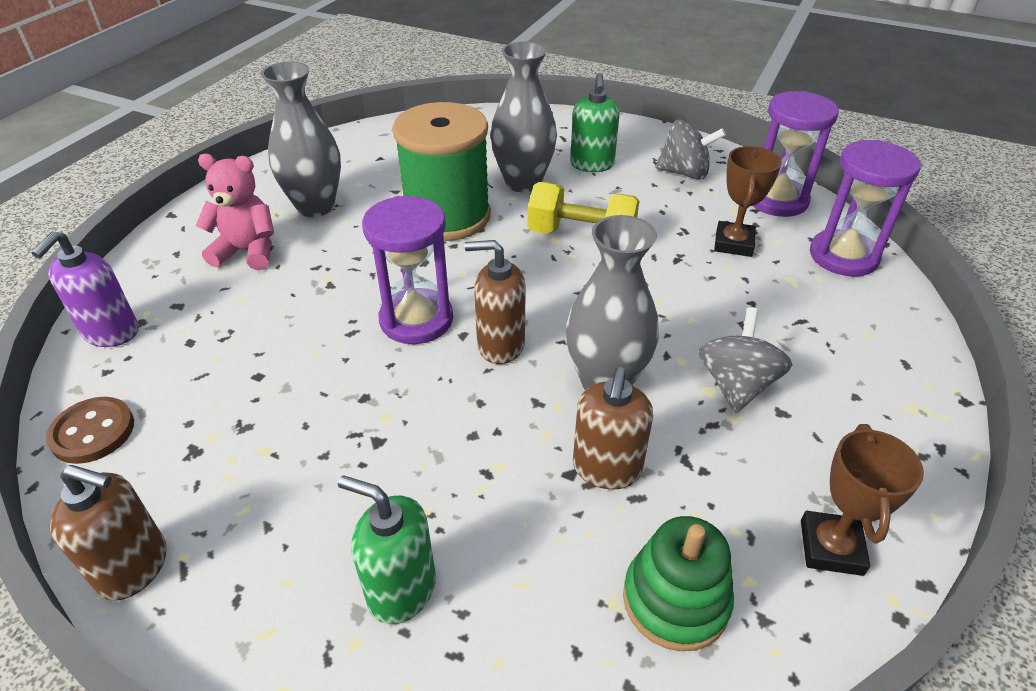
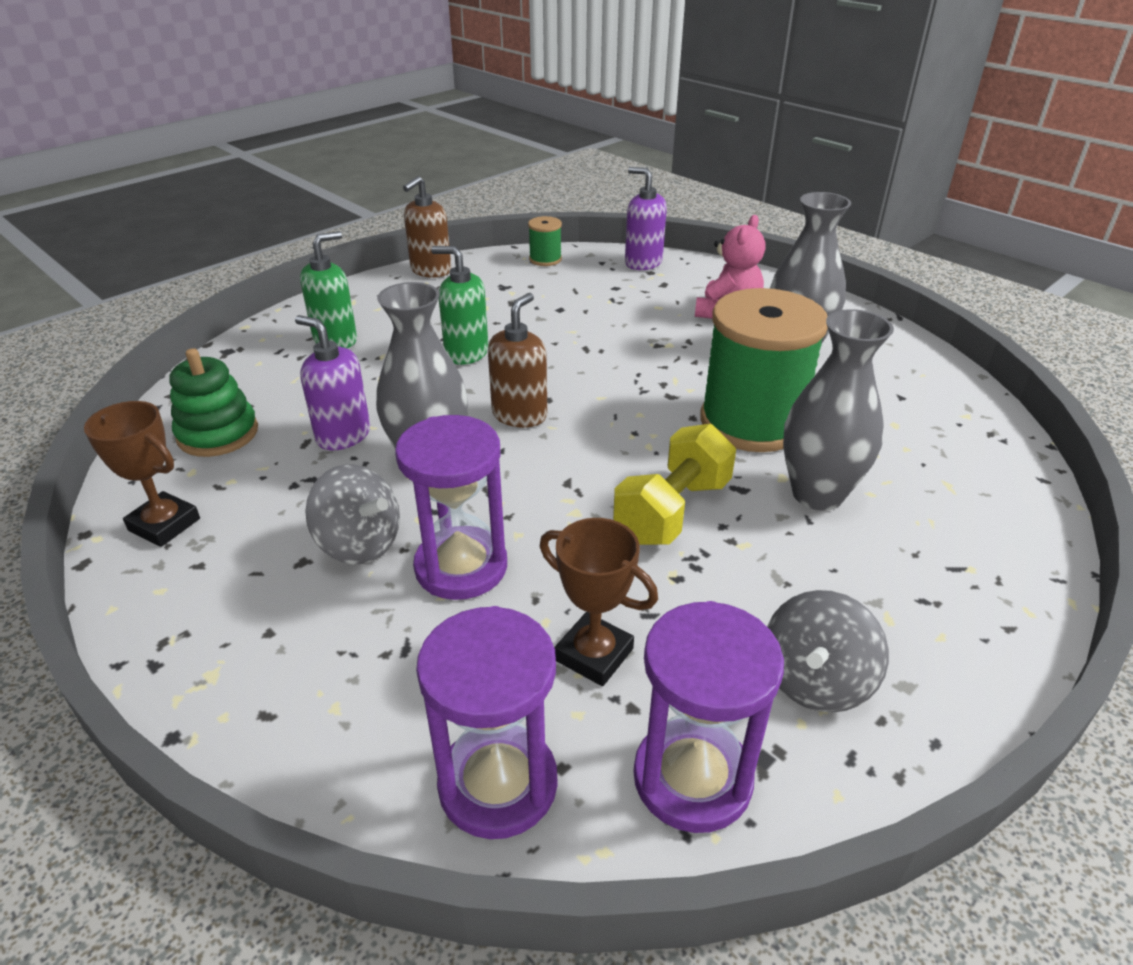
camera: 110 degrees right, 5 degrees down
(93, 432) = (545, 259): brown button -> green spool
(416, 319) = (583, 379): purple hourglass -> purple hourglass (461, 567)
(592, 165) = (860, 574): green soap dispenser -> green soap dispenser (466, 353)
(606, 469) = (343, 435): brown soap dispenser -> purple soap dispenser

